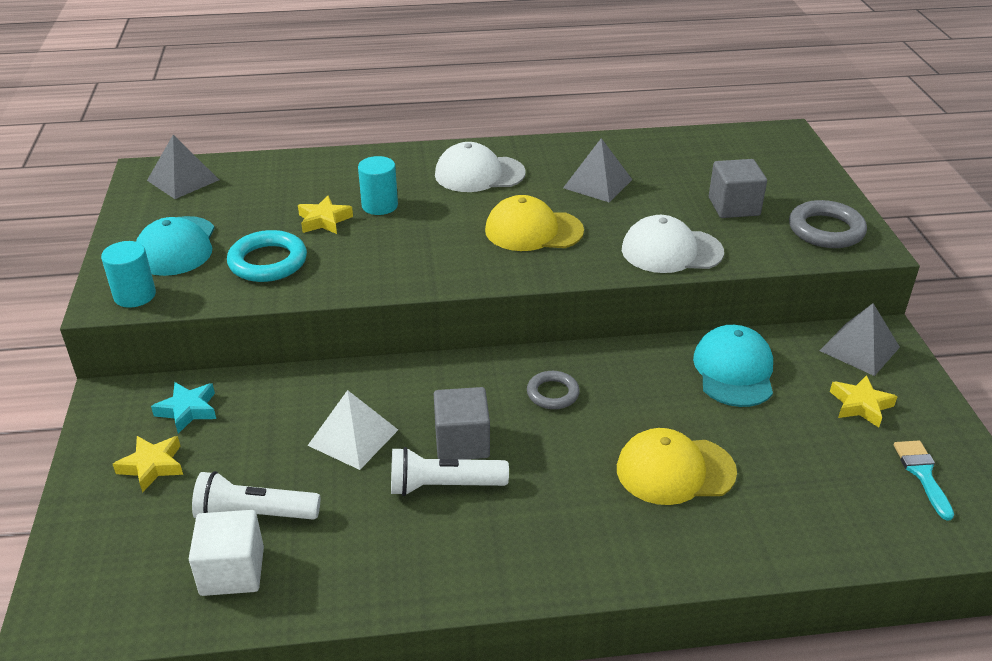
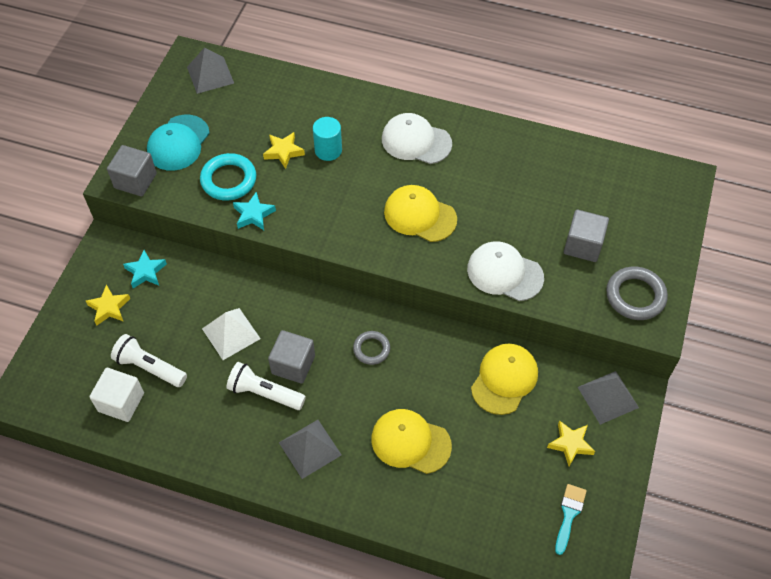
camera: 25 degrees right, 20 degrees up
(135, 295) = (135, 181): turquoise cylinder -> grey cube
(323, 284) = (253, 214): none -> turquoise star
(598, 183) = (497, 183): grey pyramid -> grey pyramid (310, 448)
(734, 370) = (504, 379): turquoise cap -> yellow cap

